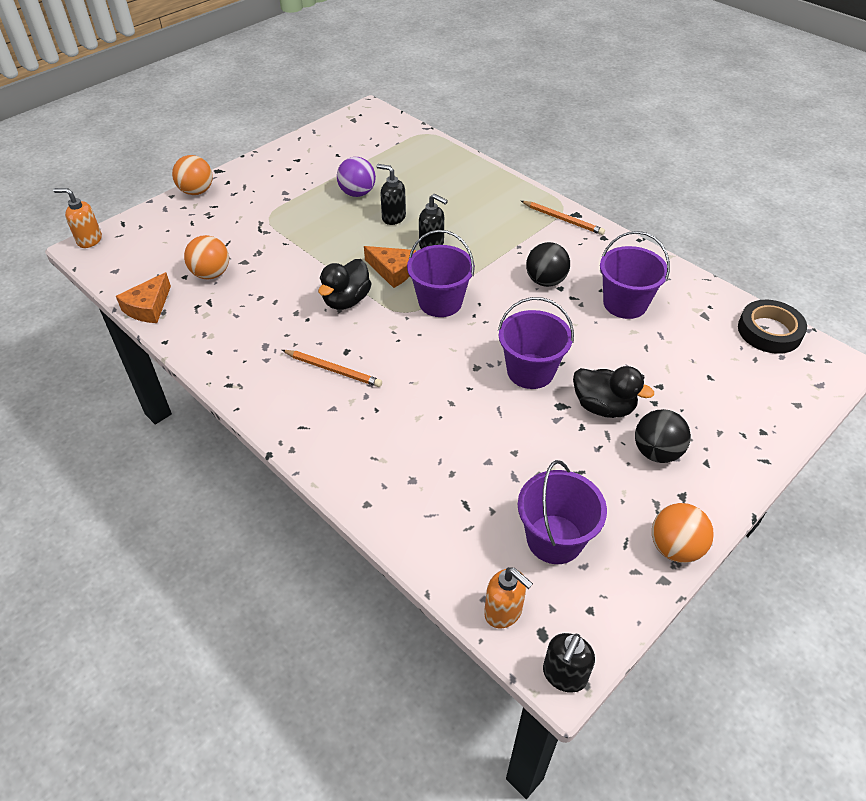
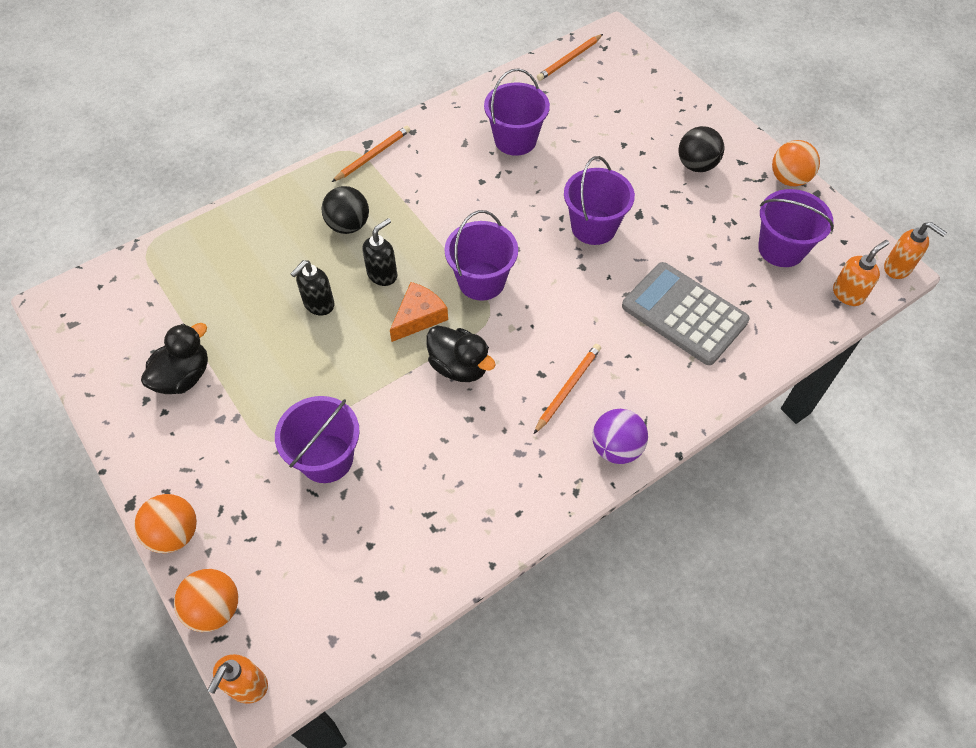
camera: 80 degrees left, 10 degrees up
(148, 307) = (422, 588): orange cheese -> none
(211, 274) = (373, 512): orange ball -> orange ball (214, 608)
(255, 244) = (326, 458): none -> purple bucket
(357, 193) = (254, 336): purple ball -> purple ball (616, 448)
(436, 450) = (684, 314): none -> grey calculator
(545, 281) = (469, 190): black ball -> black ball (348, 225)
(564, 675) = (898, 268): black soap dispenser -> orange soap dispenser
(603, 407) = (643, 186): black duck -> black duck (184, 377)
(769, 331) = (569, 59): black tape -> orange pencil

